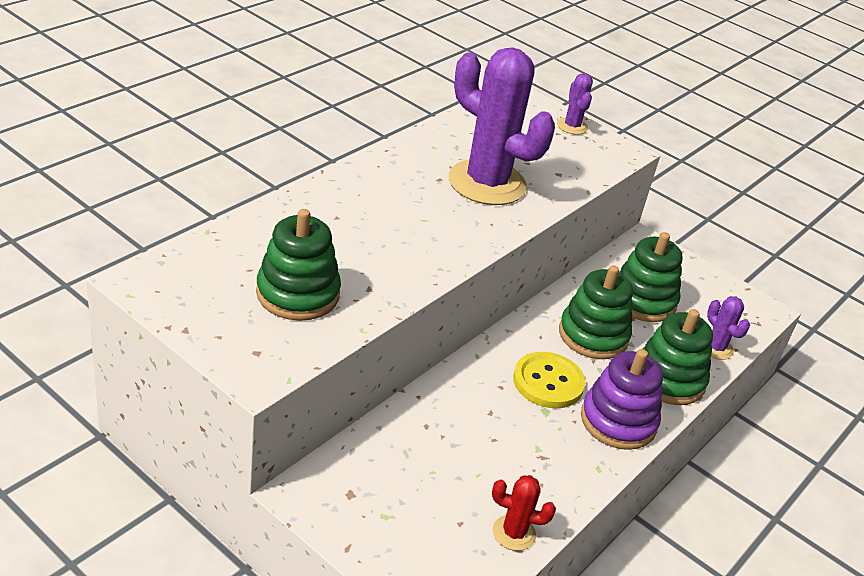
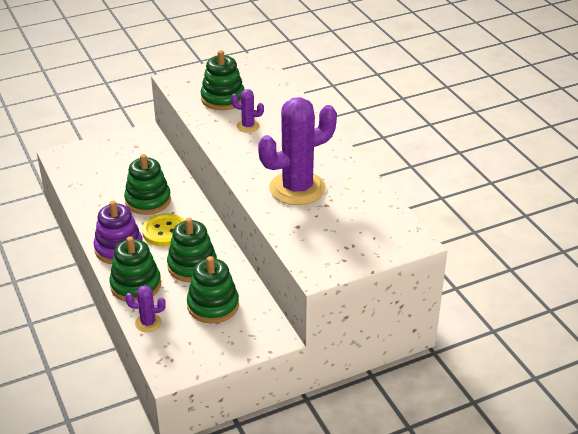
camera: 120 degrees right, 0 degrees up
(493, 424) = (148, 201): none -> green stacking toy
(514, 533) = (79, 186): red cactus -> none
(572, 126) = (361, 257): purple cactus -> purple cactus (248, 126)

